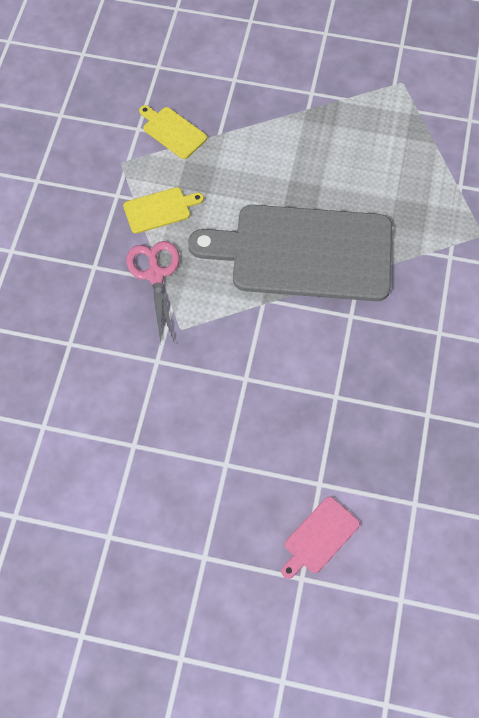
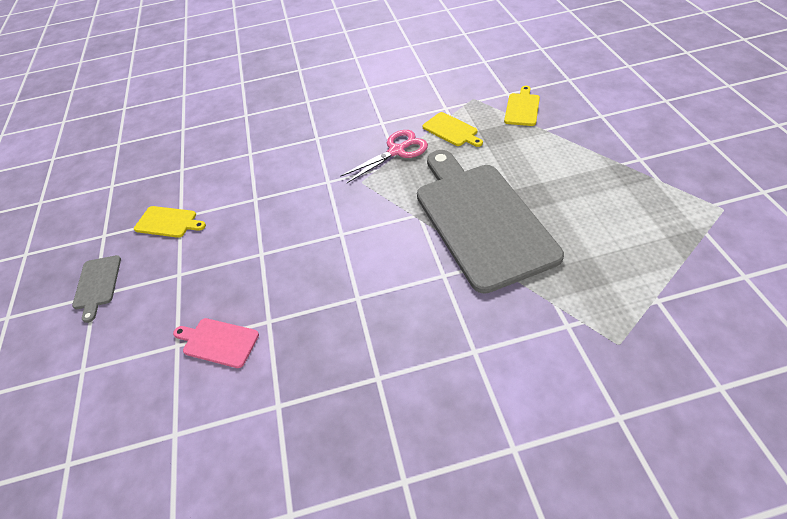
camera: 70 degrees right, 15 degrees down
(109, 552) = (168, 222): none -> yellow cutting board
(165, 652) = (97, 284): none -> grey cutting board

